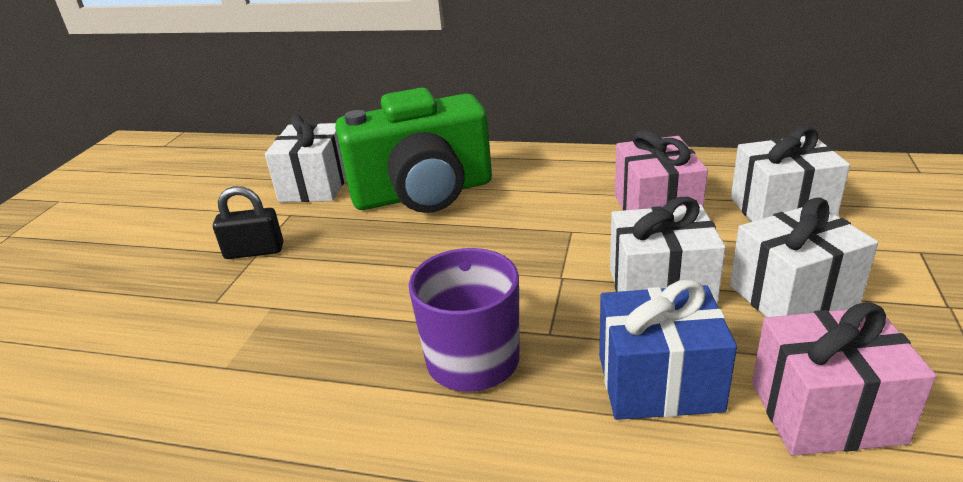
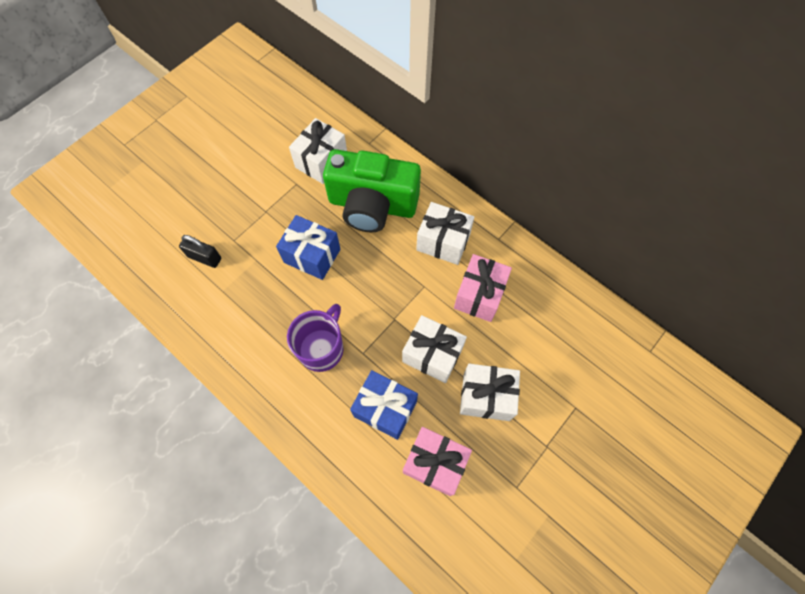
camera: 25 degrees right, 35 degrees up
(254, 251) = (266, 209): black padlock -> black padlock (204, 257)
(368, 267) = (312, 255): none -> blue gift
(781, 209) = (542, 335): white gift -> white gift (443, 242)

